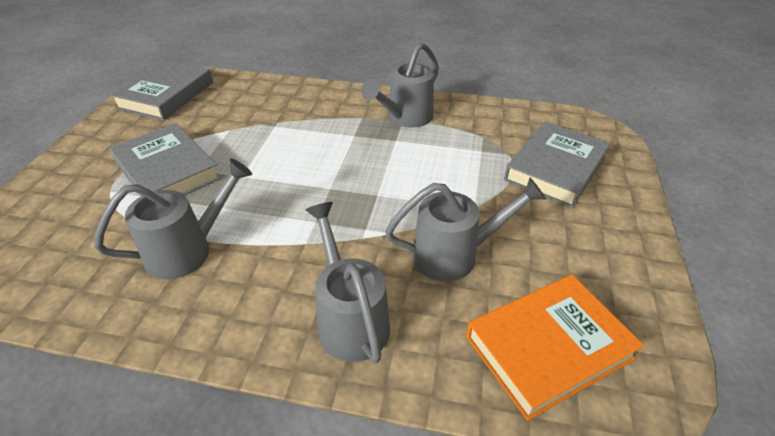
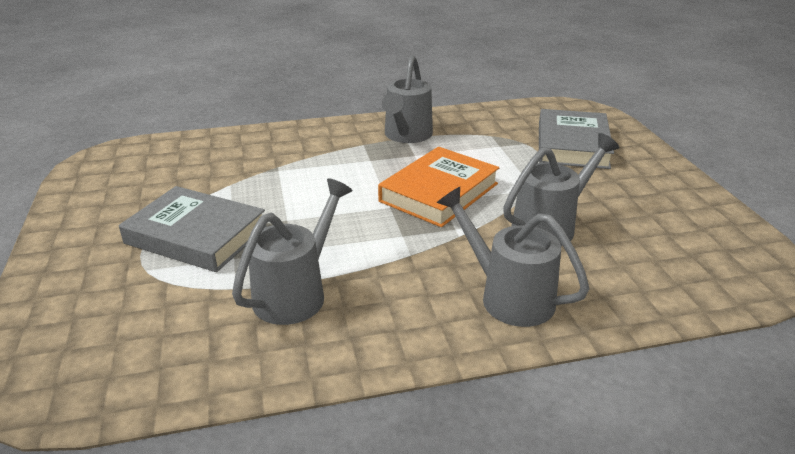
camera: 25 degrees left, 10 degrees down
(166, 95) = (116, 170): grey book -> none
(548, 348) = (678, 265): orange book -> orange book (439, 192)

